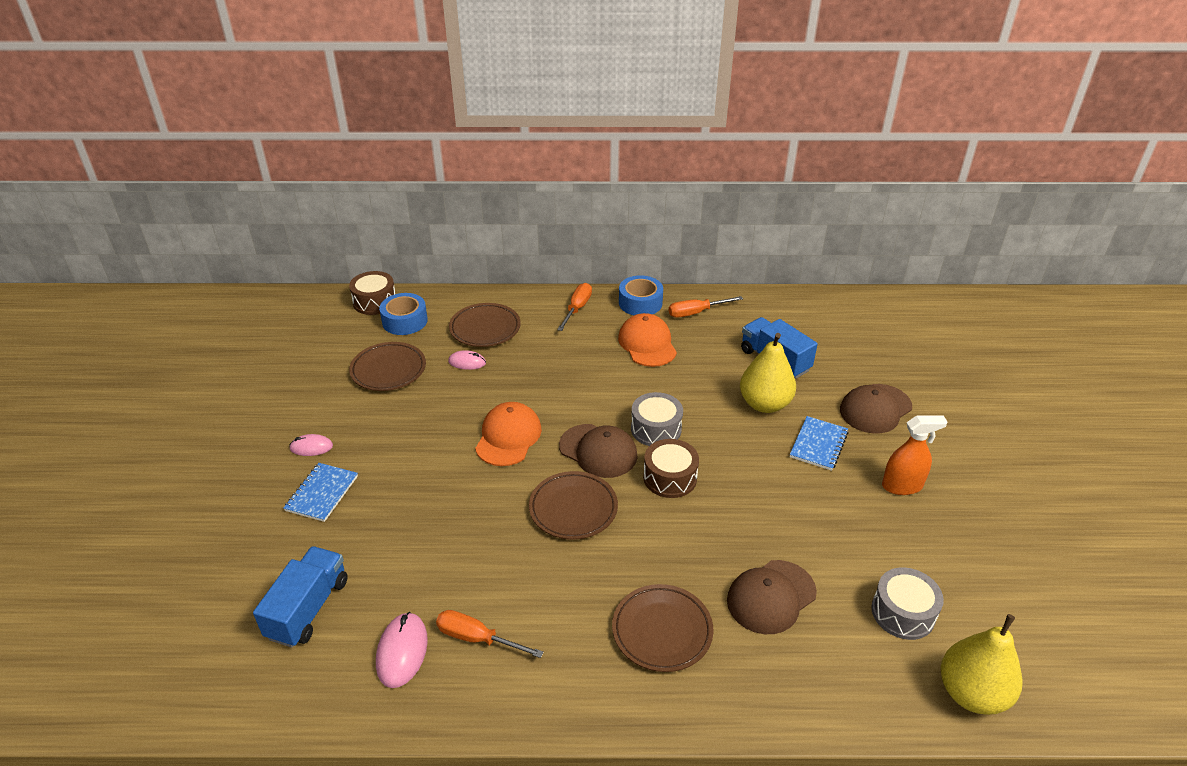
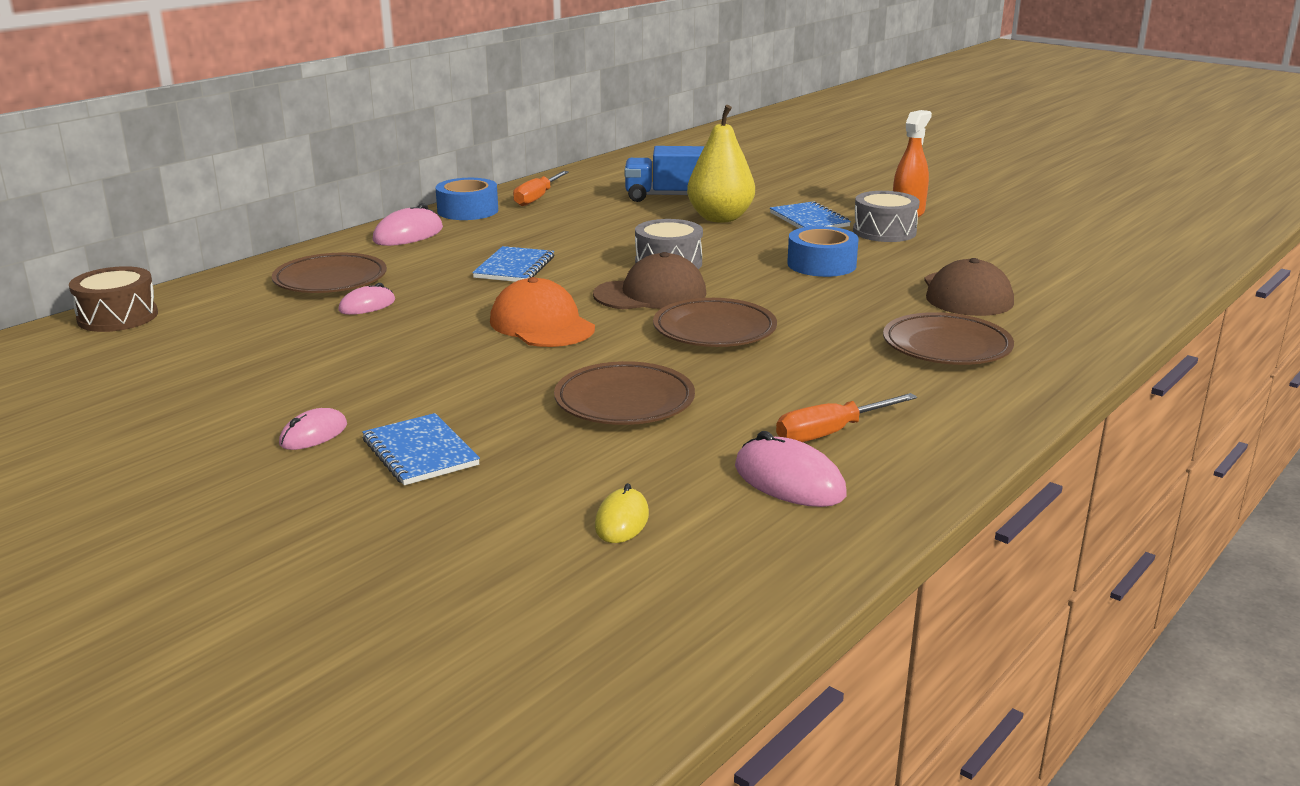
camera: 50 degrees left, 15 degrees down
(308, 609) = (622, 520): blue truck -> yellow mouse
(388, 370) = (274, 348): brown plate -> brown plate (624, 401)
(405, 321) = (204, 313): blue tape -> blue tape (821, 264)
(576, 376) = (514, 267): none -> blue notebook
(577, 308) = (408, 234): orange screwdriver -> pink mouse
(647, 344) = (536, 227): orange cap -> none
(670, 478) = (747, 280): brown drum -> none
(875, 409) = (802, 190): brown cap -> none
(903, 613) = (1049, 260): grey drum -> grey drum (884, 232)
(971, 693) = (1161, 270): yellow pear -> none

